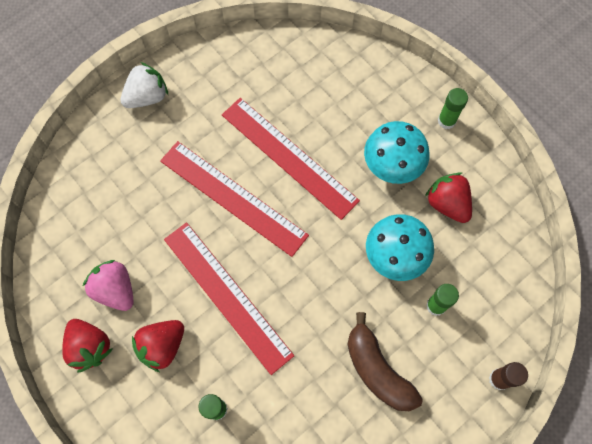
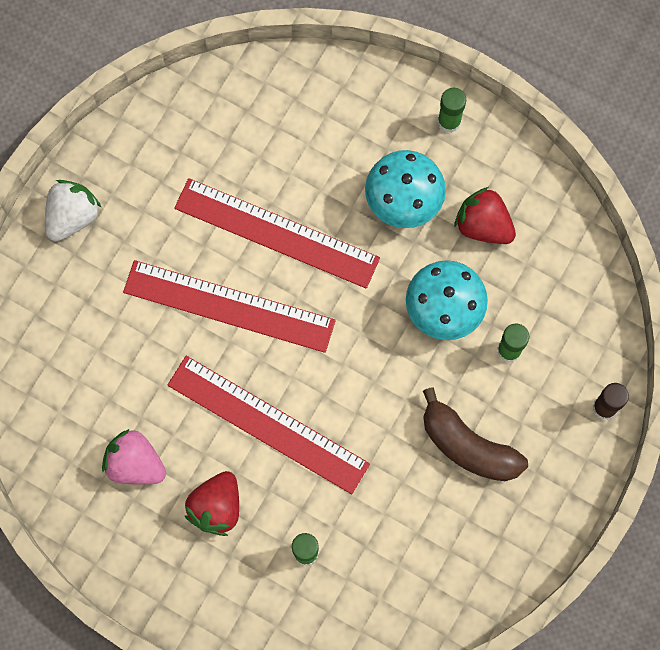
camera: 20 degrees left, 5 degrees up
(90, 347) = (134, 538): red strawberry -> none

